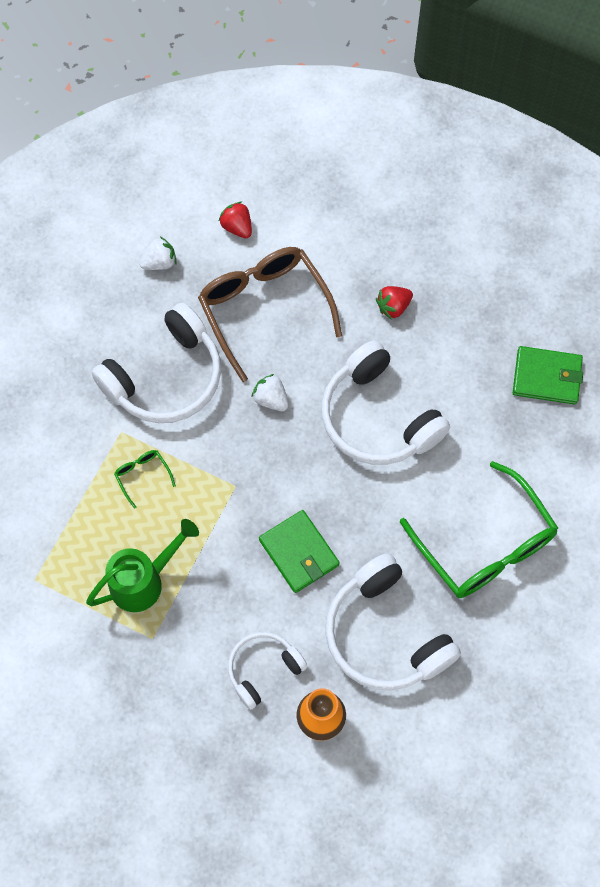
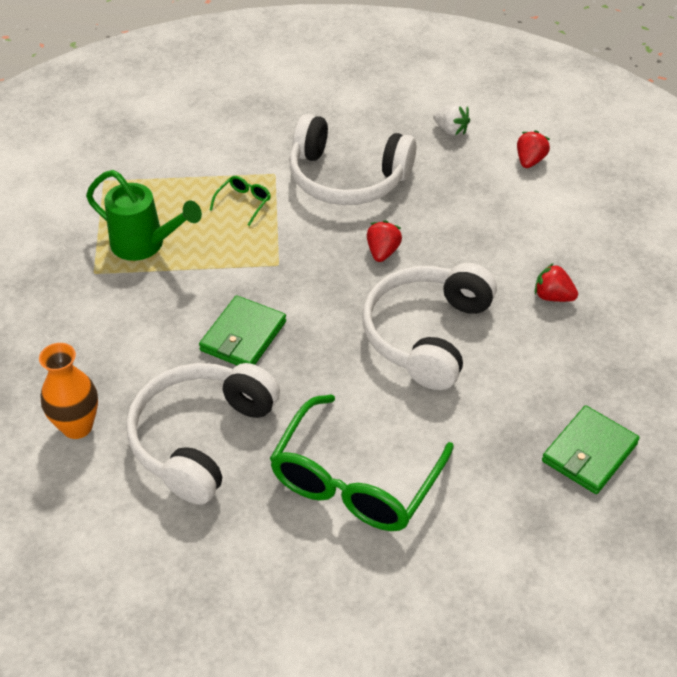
camera: 60 degrees right, 20 degrees down
(263, 669) = (107, 361): white headphones -> none
(264, 309) = (467, 211): brown glasses -> none
(271, 399) = (382, 252): white strawberry -> red strawberry
(547, 377) = (589, 453): green wallet -> green wallet turned 60 degrees clockwise

